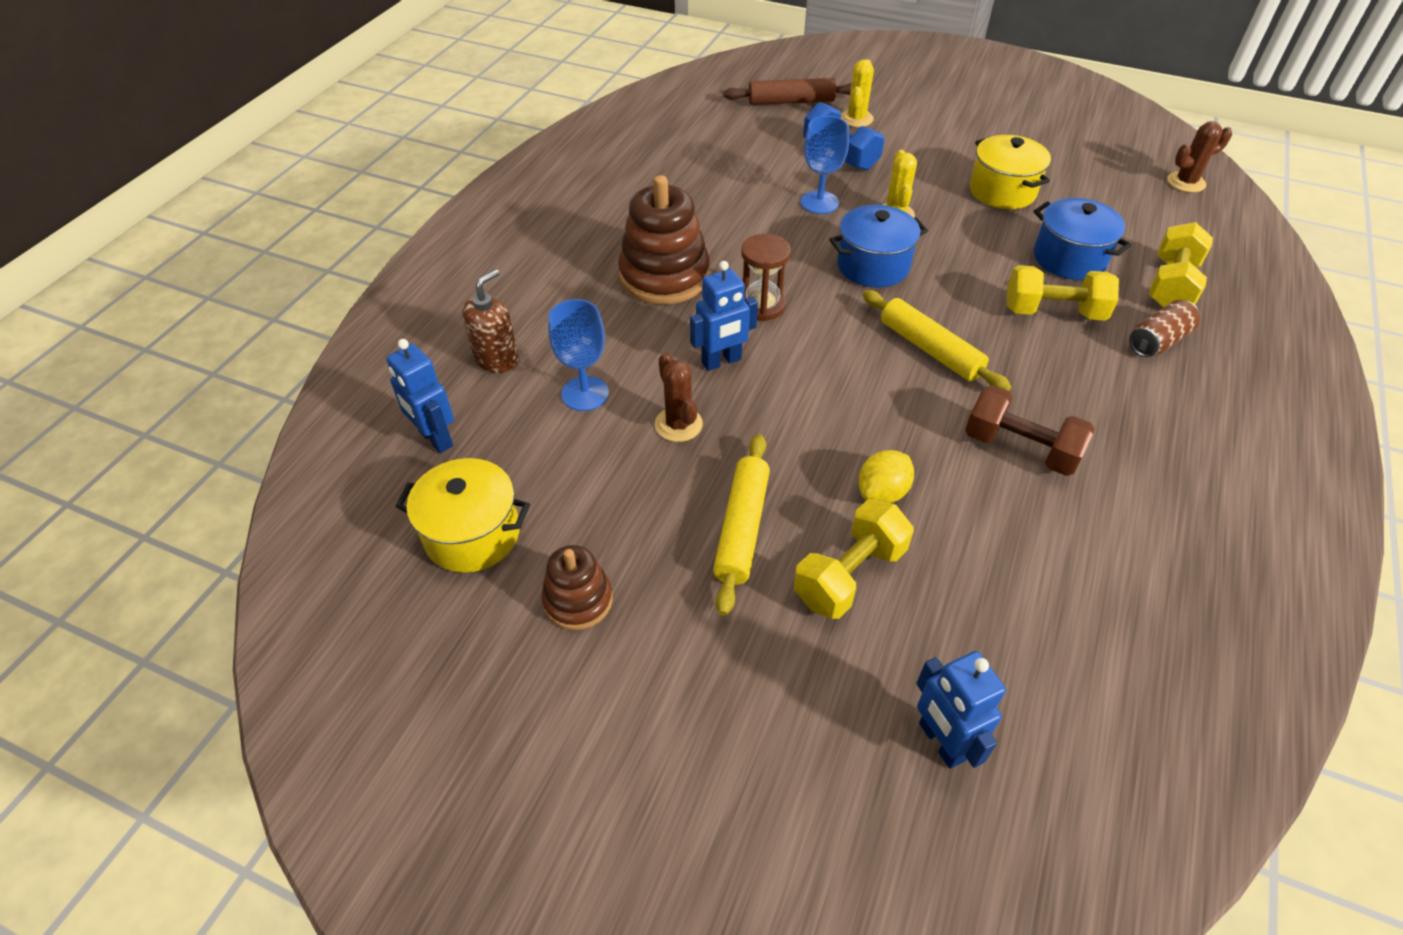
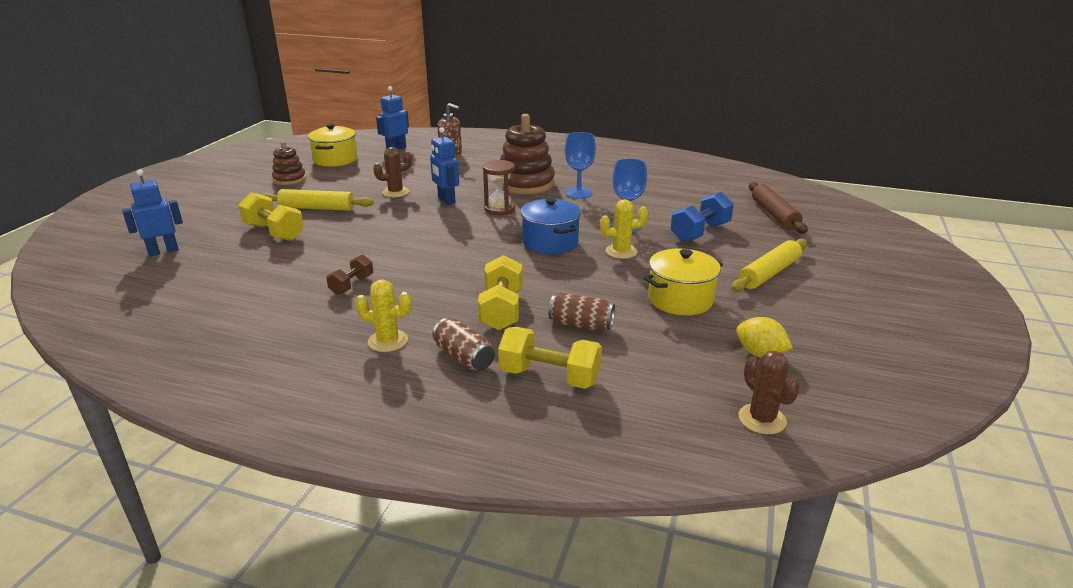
camera: 85 degrees right, 20 degrees down
(585, 393) = (422, 172): blue goblet -> blue goblet (578, 193)
(856, 118) = (766, 239): yellow cactus -> yellow cactus (388, 341)
(882, 492) = (328, 241): yellow lemon -> yellow lemon (760, 354)
(930, 349) = (455, 259): yellow rolling pin -> yellow rolling pin (769, 273)
(1020, 448) = (352, 285): brown dumbbell -> brown dumbbell, size x0.61
(1069, 258) = (581, 324): blue pot -> brown can

